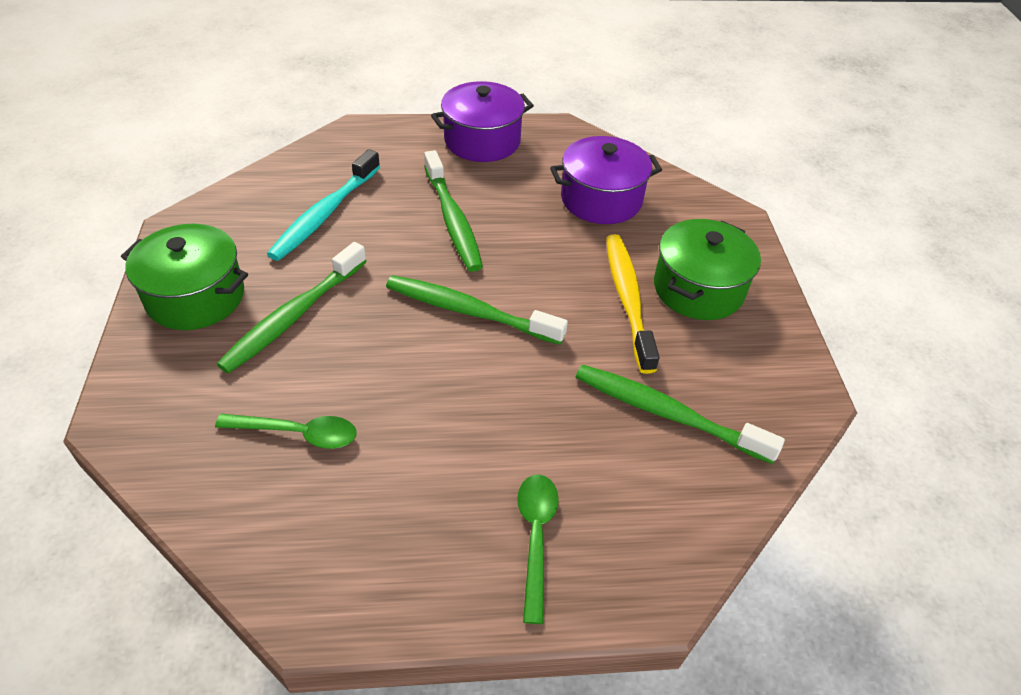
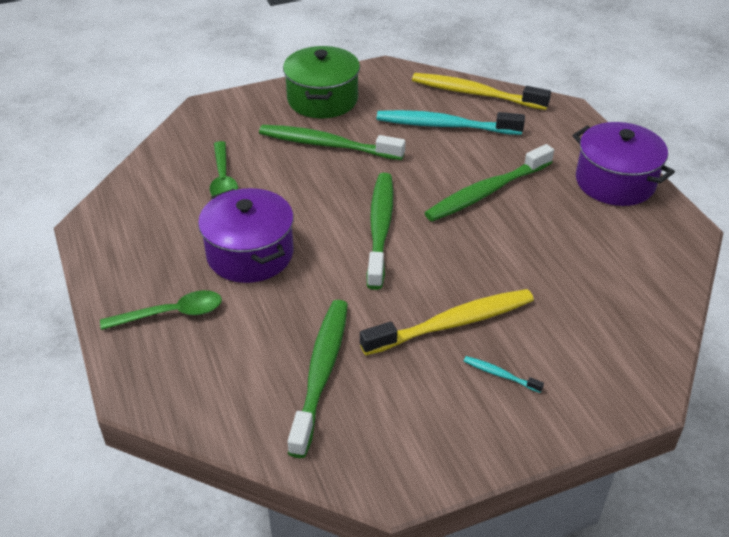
camera: 75 degrees right, 5 degrees down
(284, 175) = (475, 94): none -> yellow toothbrush
(601, 199) = (589, 280): purple pot -> purple pot (250, 254)
(698, 289) = (500, 375): green pot -> turquoise toothbrush

